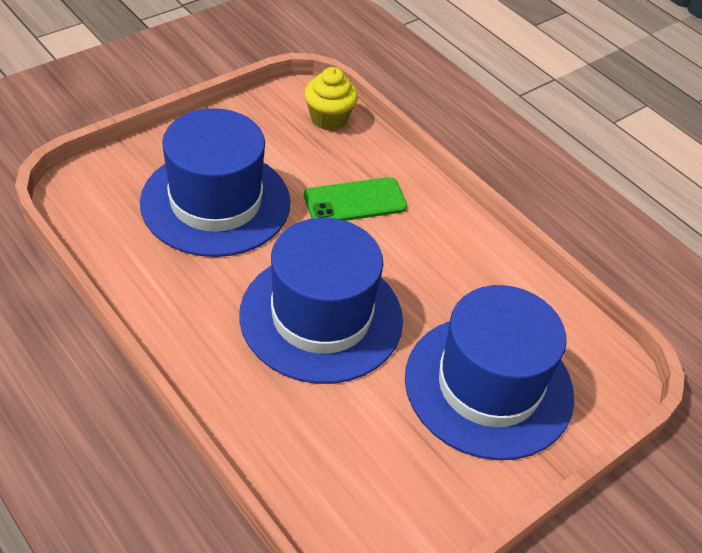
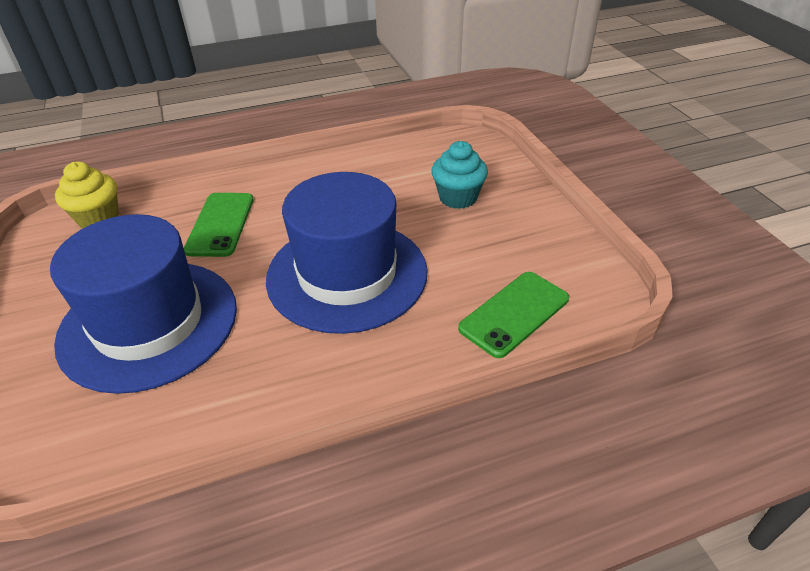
camera: 65 degrees left, 5 degrees down
(313, 470) = (514, 314): none -> green phone
(489, 386) = (458, 197): blue hat -> turquoise cupcake

